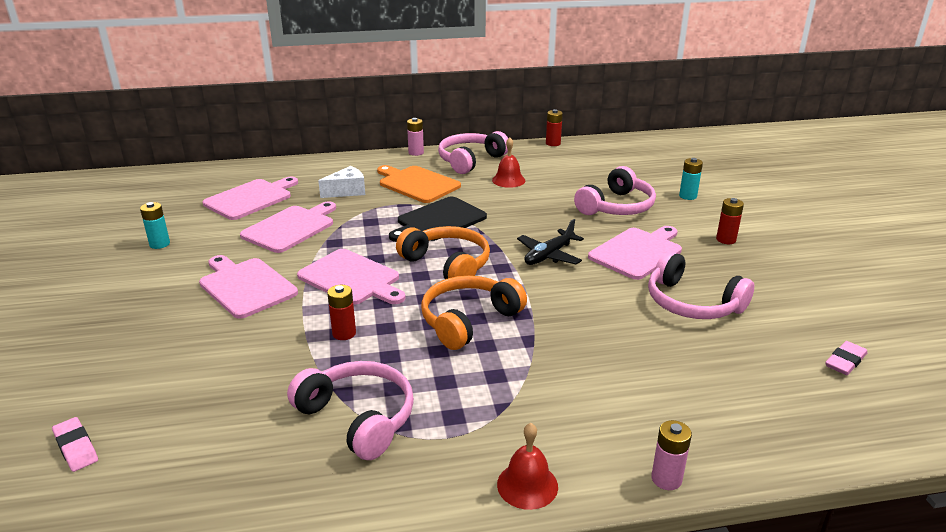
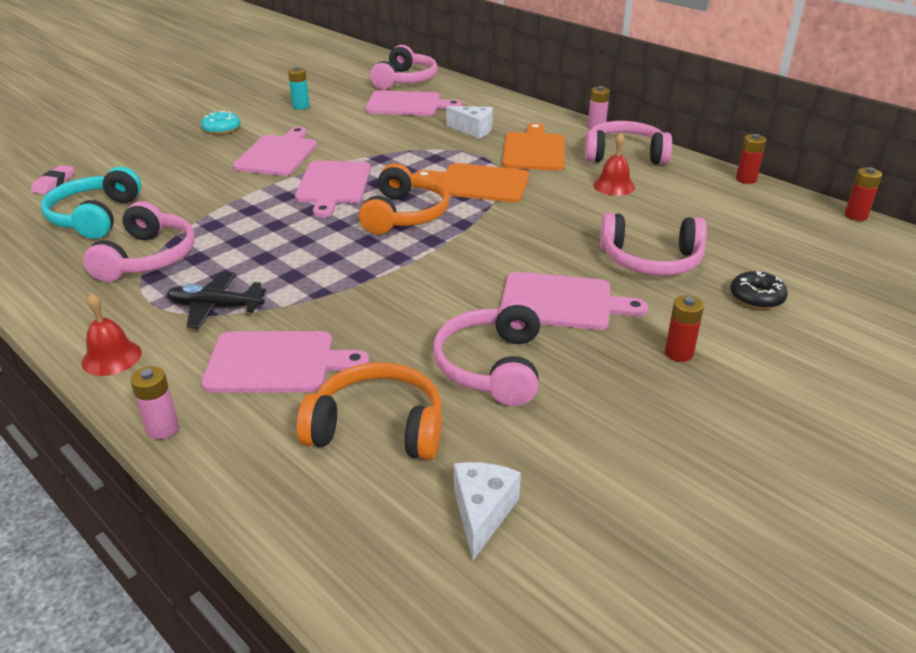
camera: 55 degrees right, 5 degrees up
(131, 299) = (221, 129): none -> turquoise donut
(199, 183) = (405, 80): none -> pink headphones
(216, 433) = (95, 217): none -> turquoise headphones
(290, 228) = (381, 135): pink cutting board -> pink cutting board (276, 363)
(344, 333) = (251, 212): red battery -> red battery (855, 215)
(439, 220) = (478, 183): black cutting board -> orange cutting board
(468, 320) = (323, 255): orange headphones -> orange headphones (377, 428)
(549, 255) = (486, 255): black plane -> black plane (215, 307)
(688, 196) = (756, 297): turquoise battery -> black donut
(845, 361) = (482, 513): pink eraser -> white cheese

